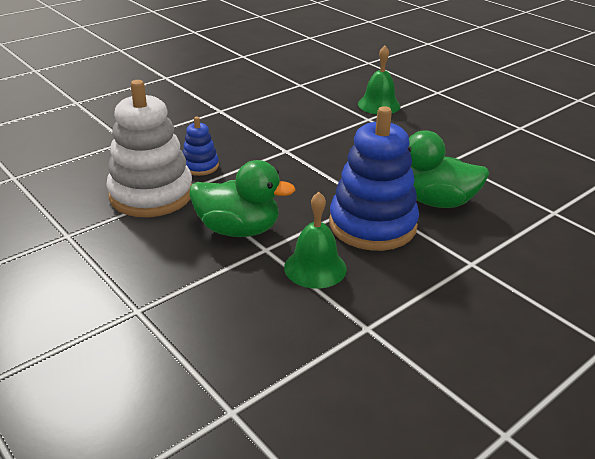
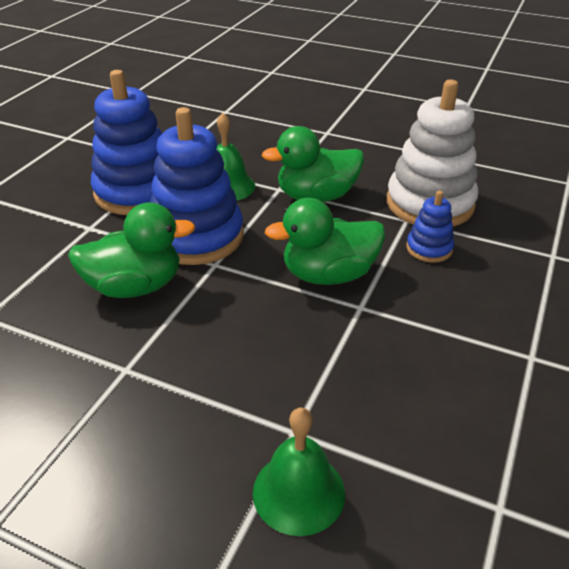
camera: 155 degrees right, 5 degrees up
(289, 171) = (328, 275): none -> green duck
(415, 291) = (137, 192): none -> blue stacking toy

